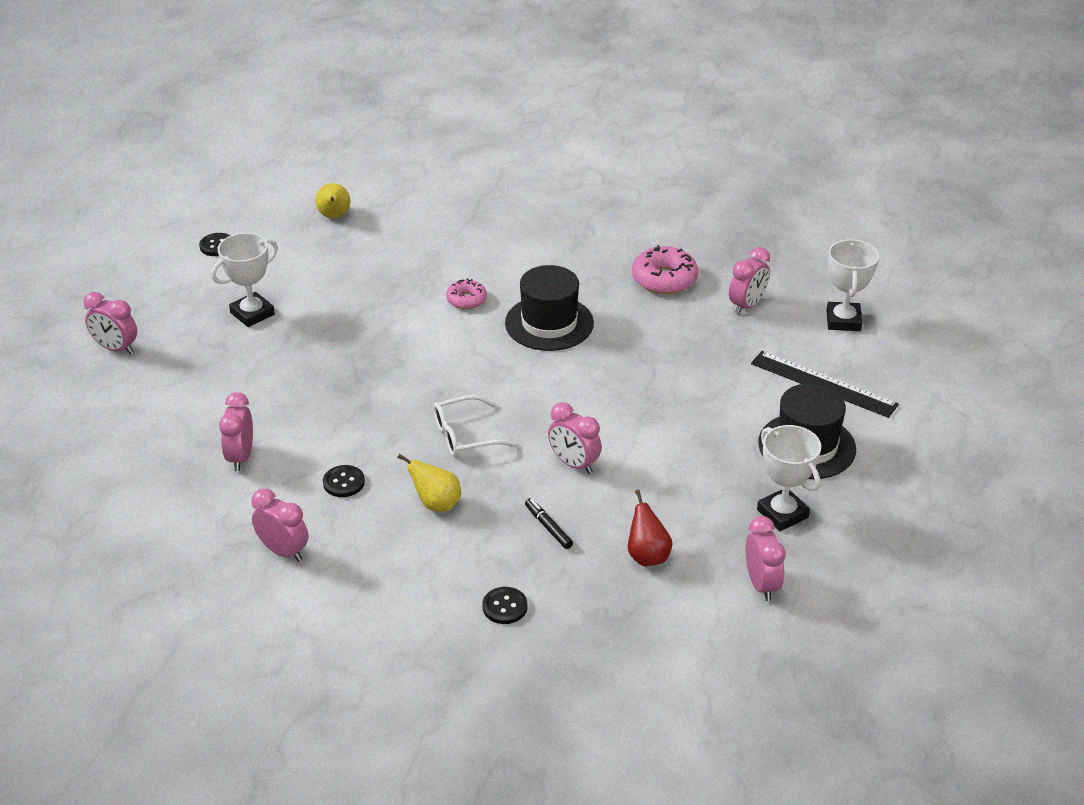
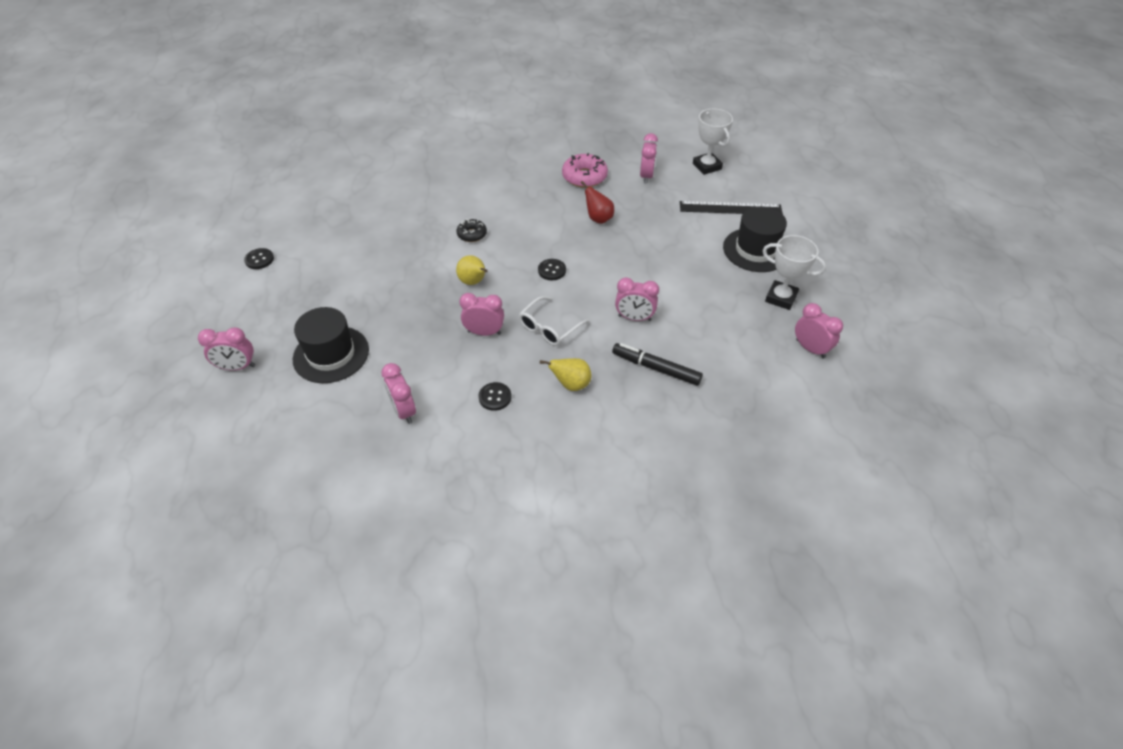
camera: 30 degrees left, 10 degrees up
(252, 313) = (326, 299): white trophy -> none
(283, 551) = (494, 469): pink clock -> pink clock (484, 332)
(334, 216) = (332, 209): yellow pear -> yellow pear (473, 282)
(466, 300) = (472, 234): pink donut -> black donut
(505, 607) = (677, 437): black button -> black button (552, 270)
(548, 527) = (656, 368): black marker -> black marker, size x1.69
(549, 323) = (538, 230): black hat -> black hat (331, 354)
(647, 556) = (731, 360): red pear -> red pear (598, 219)

